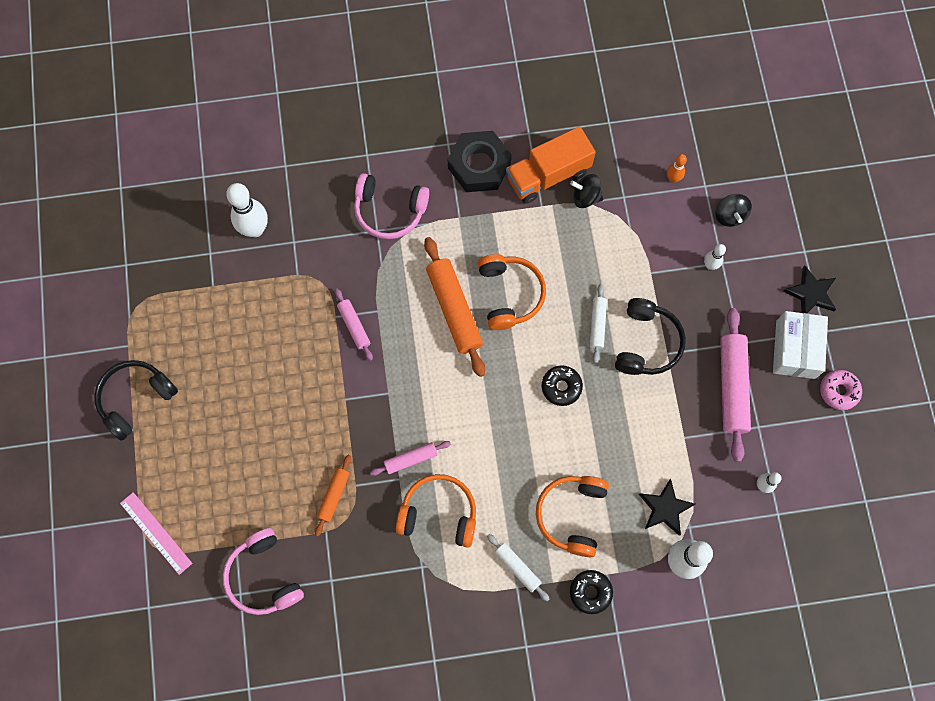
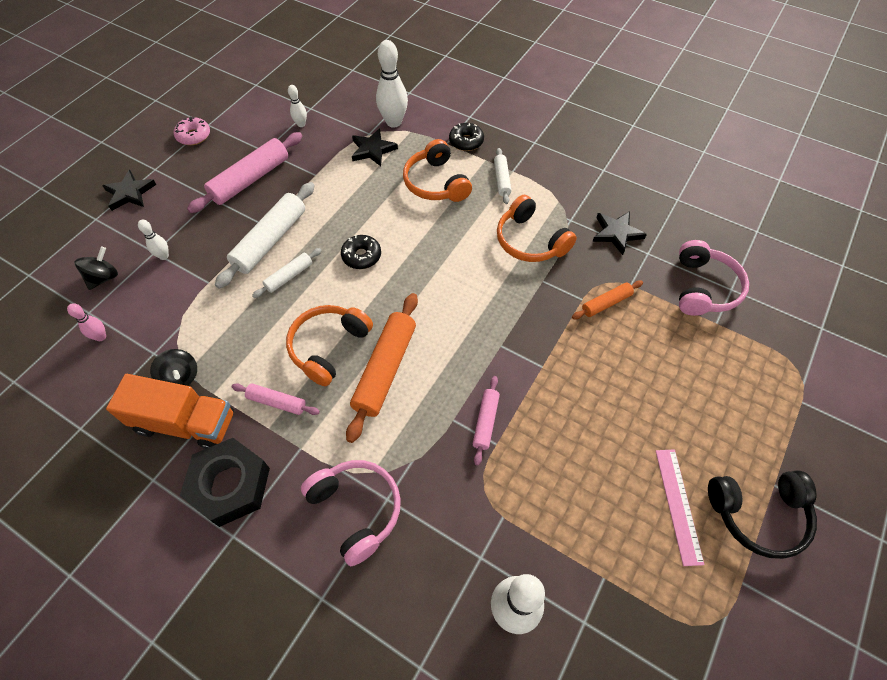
camera: 140 degrees left, 15 degrees down
(156, 533) = (790, 378): pink ruler -> pink ruler (678, 505)
(371, 582) = (616, 233): none -> black star
(411, 459) = (522, 287): pink rolling pin -> pink rolling pin (277, 402)
(572, 515) = (436, 183): orange headphones -> orange headphones turned 105 degrees clockwise
(646, 343) = (270, 240): black headphones -> white rolling pin
(672, 178) = (101, 337): orange bowling pin -> pink bowling pin
(795, 349) = (185, 172): white box -> none

